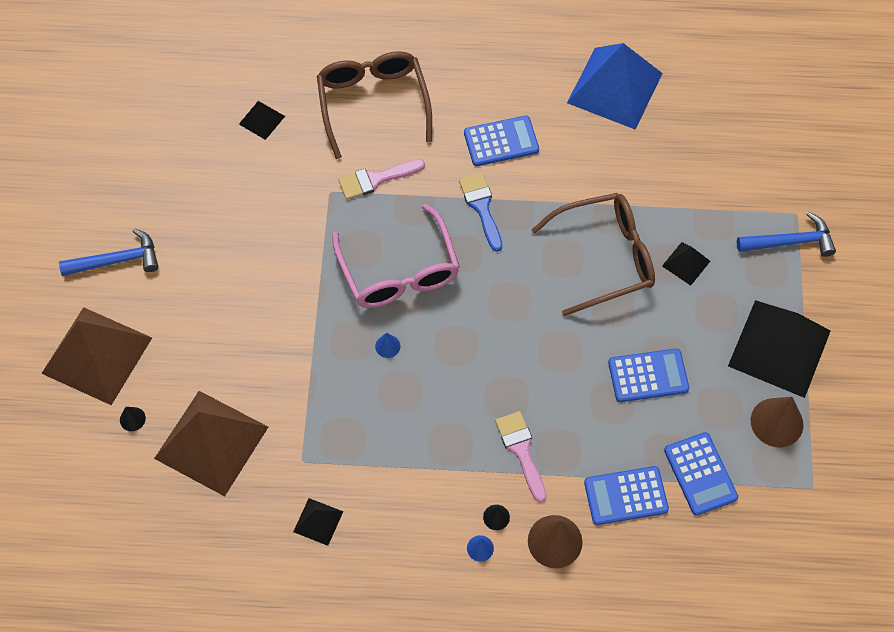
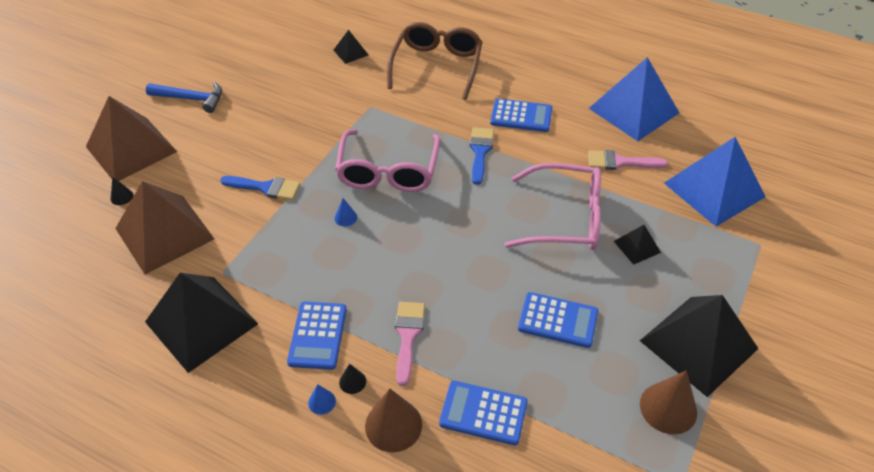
camera: 25 degrees right, 15 degrees down
(282, 344) = (266, 188): none -> blue brush
(318, 521) = (201, 322): black pyramid -> black pyramid, size x2.23
(375, 179) = (409, 110): pink brush -> pink brush (620, 162)
(605, 257) = (565, 218): brown glasses -> pink glasses
(700, 474) = (567, 423): blue calculator -> blue calculator (317, 335)
(732, 164) = (714, 189): none -> blue pyramid
(790, 241) = (745, 263): blue hammer -> none

